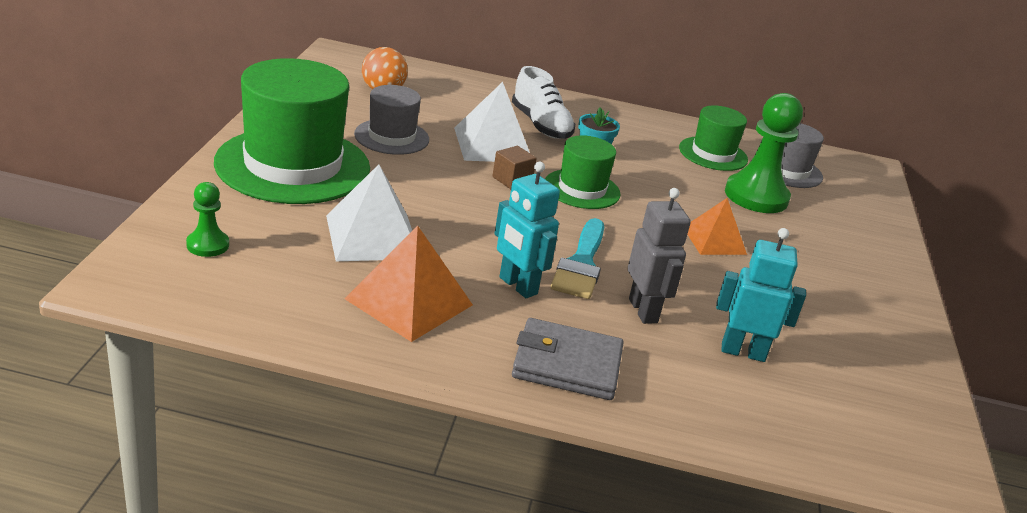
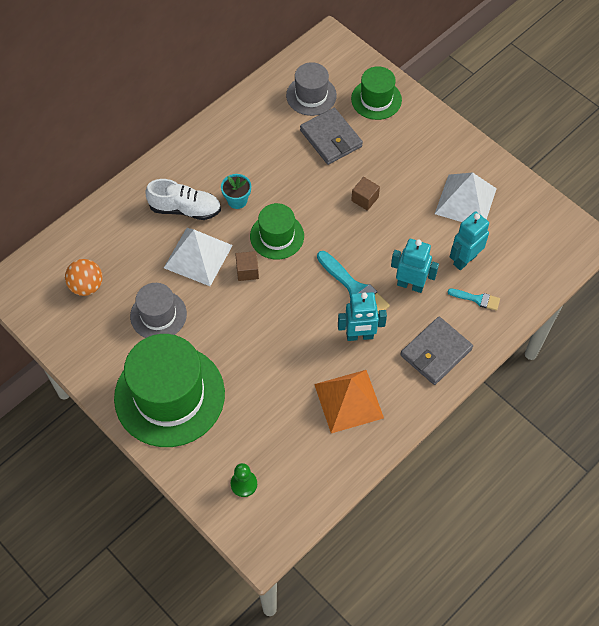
camera: 50 degrees left, 30 degrees up
(373, 237) = (276, 388): white pyramid -> white pyramid (465, 201)
(643, 311) = (410, 285): grey robot -> turquoise robot
(698, 383) = (477, 299): none -> turquoise brush
(713, 154) = (271, 125): green hat -> green hat (376, 99)
(714, 240) = (365, 199): orange pyramid -> brown cube
(756, 196) = (331, 138): green pawn -> grey wallet

